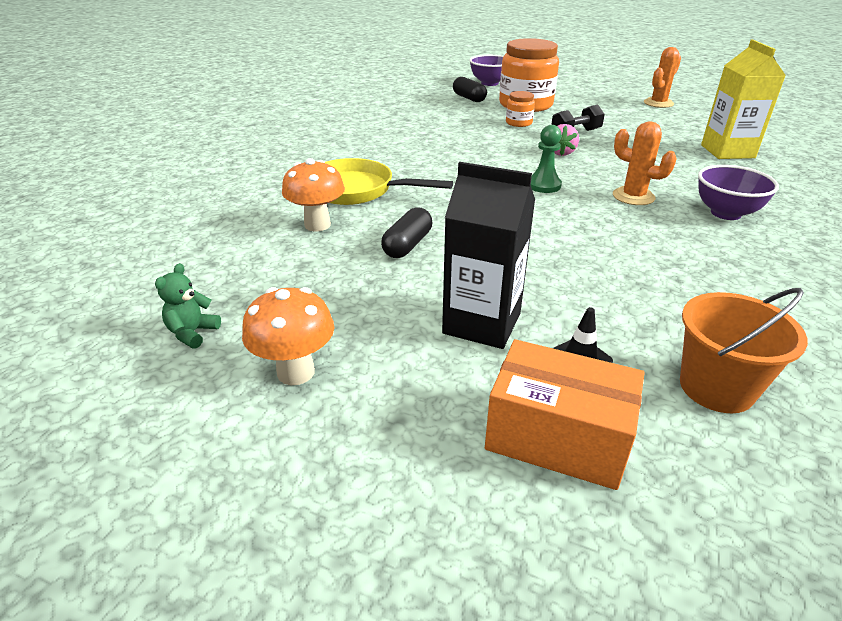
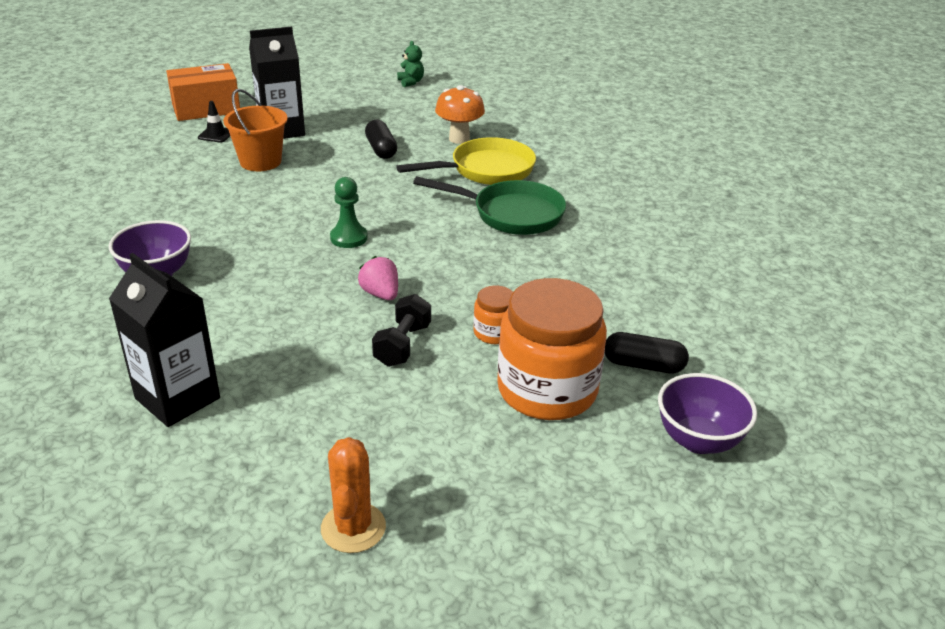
camera: 135 degrees right, 0 degrees up
(296, 372) = (341, 88): orange mushroom -> none
(404, 159) = (511, 214): none -> green pan
(633, 196) = (255, 259): orange cactus -> none
(716, 387) = (138, 147): orange bucket -> orange bucket (260, 161)
(727, 151) = (177, 398): yellow carton -> black carton

